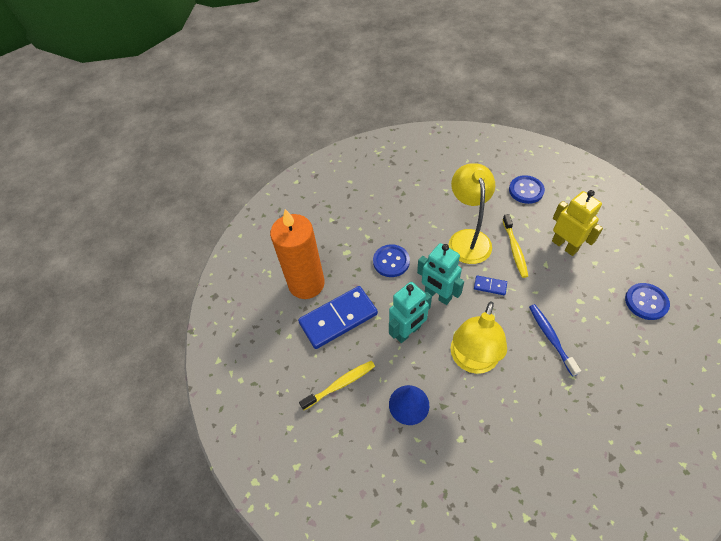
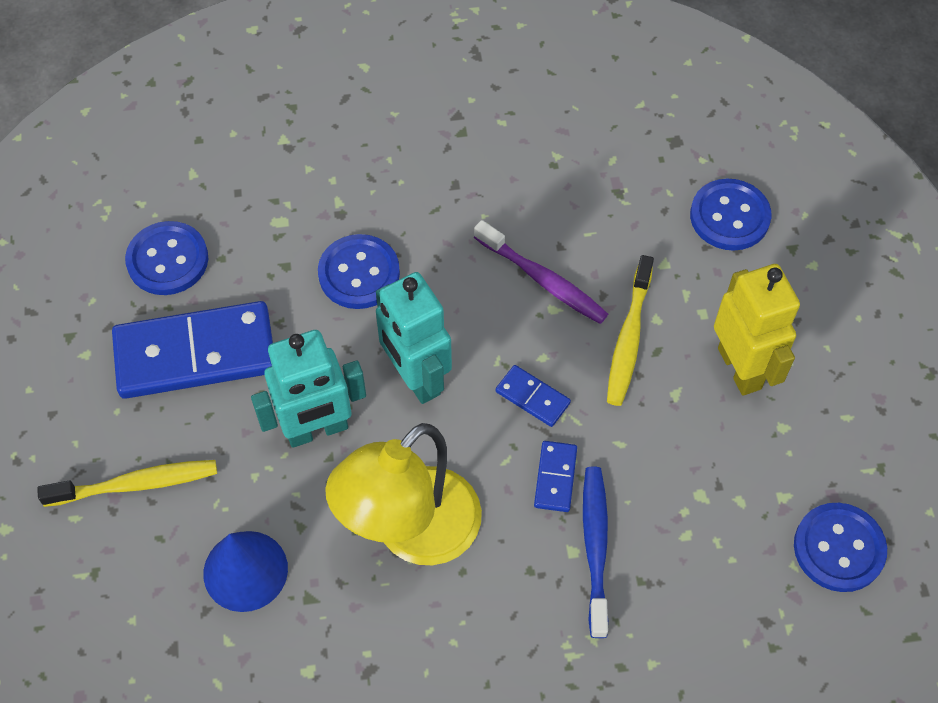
camera: 15 degrees right, 5 degrees up
(306, 284) = (167, 260): orange candle -> blue button
(467, 238) = (543, 280): yellow lamp -> purple toothbrush
(518, 315) = (555, 478): none -> blue domino

